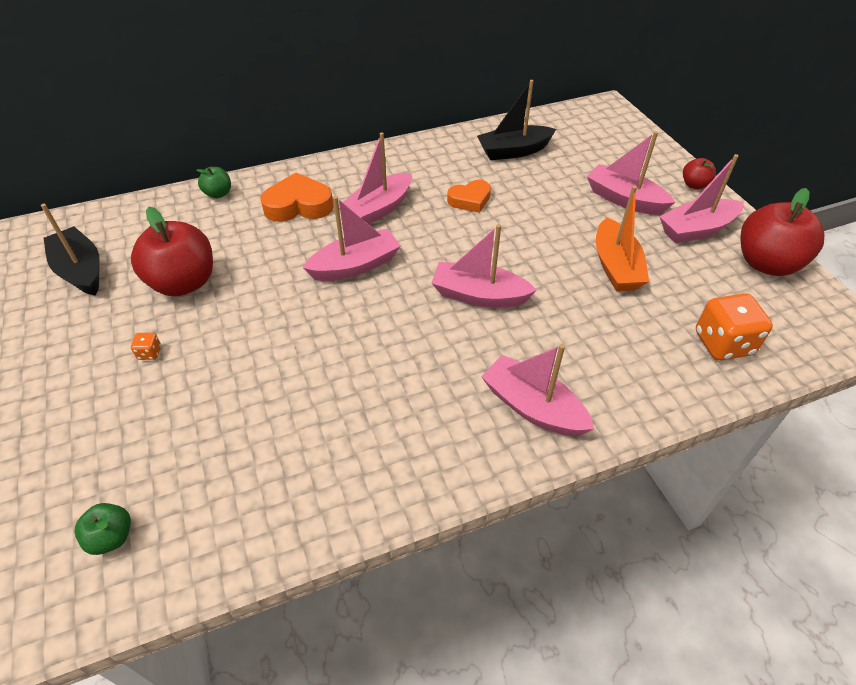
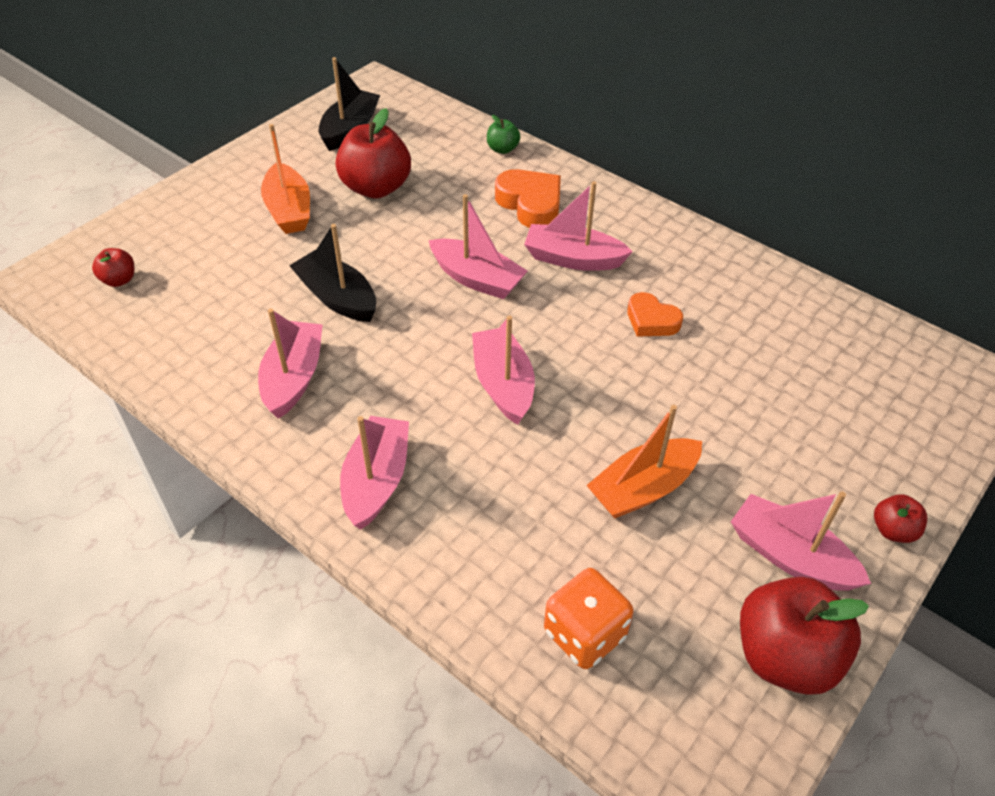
camera: 60 degrees right, 0 degrees up
(111, 537) = (119, 280): green apple -> red apple
(150, 353) = (289, 210): orange dice -> orange boat
(513, 151) = (781, 324): black boat -> black boat (337, 297)
(624, 199) = (784, 460): pink boat -> pink boat (294, 377)

